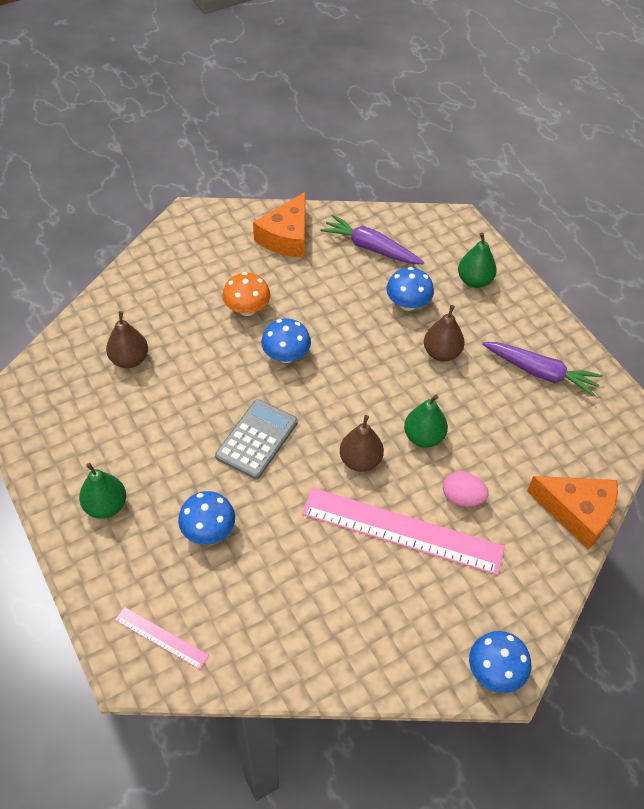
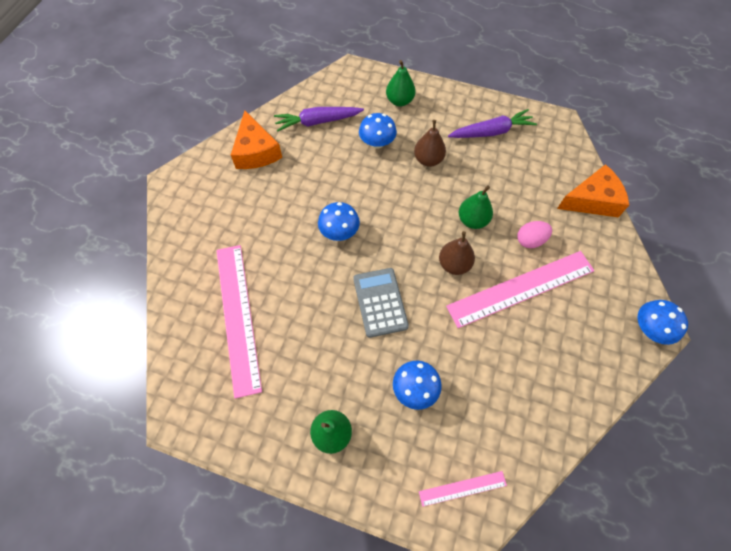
camera: 40 degrees left, 10 degrees up
(129, 359) = (237, 316): brown pear -> pink ruler
(247, 309) = (281, 219): orange mushroom -> none

